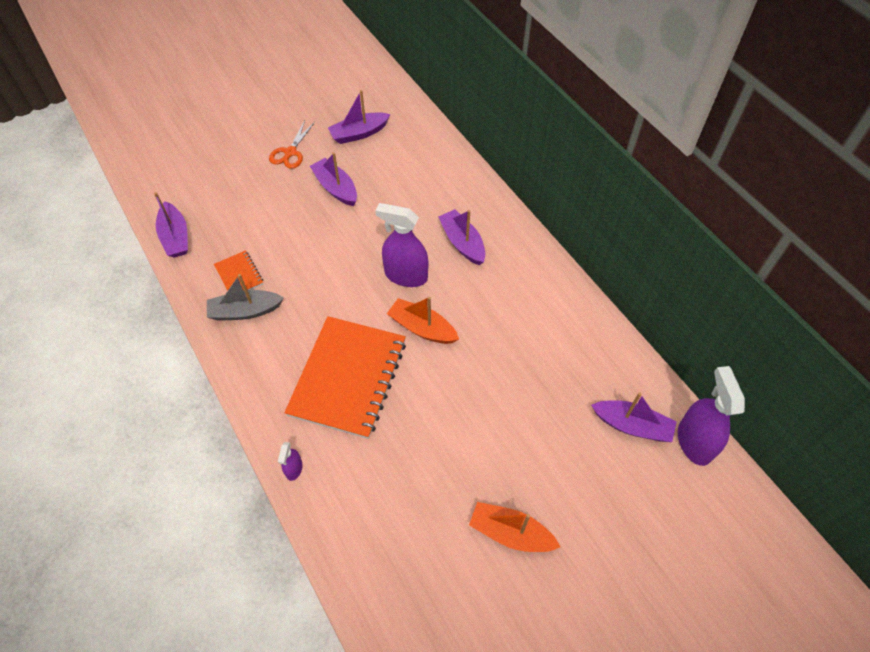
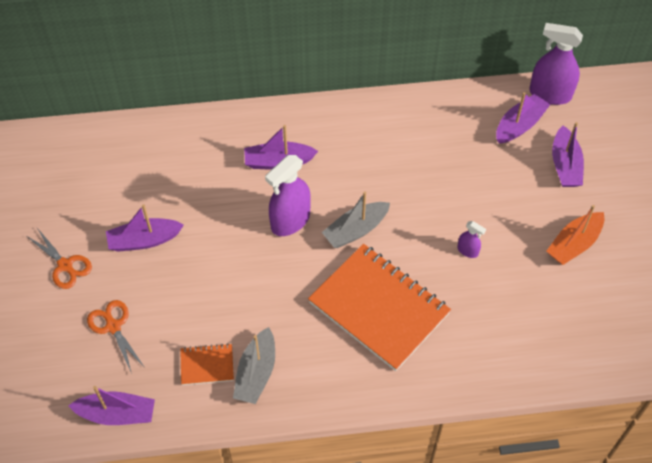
camera: 65 degrees left, 0 degrees up
(250, 202) = (113, 326): none -> orange scissors
(294, 469) = (451, 383): purple spray bottle -> purple spray bottle (467, 251)
(359, 133) = (81, 193): purple boat -> purple boat (565, 165)
(422, 328) = (356, 230): orange boat -> grey boat

